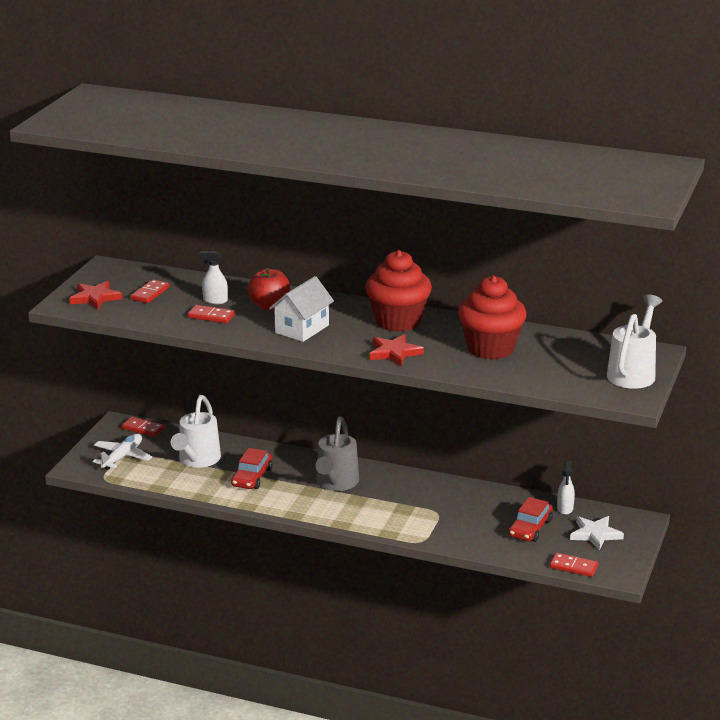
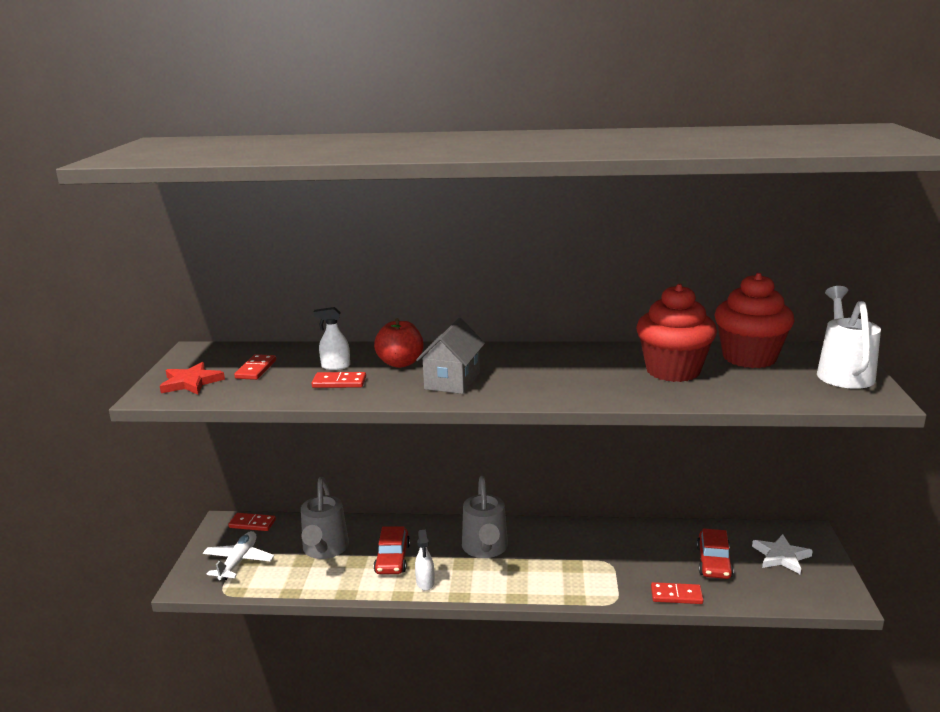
camera: 15 degrees left, 5 degrees down
(197, 460) = (324, 549): white watering can -> grey watering can
(302, 329) = (452, 381): white house -> grey house
(394, 353) = (575, 390): red star -> none
(398, 321) = (551, 359): red cupcake -> red cupcake (749, 358)
(565, 508) = (729, 533): white spray bottle -> white spray bottle (425, 582)
(573, 567) = (792, 600): red domino -> red domino (676, 595)

